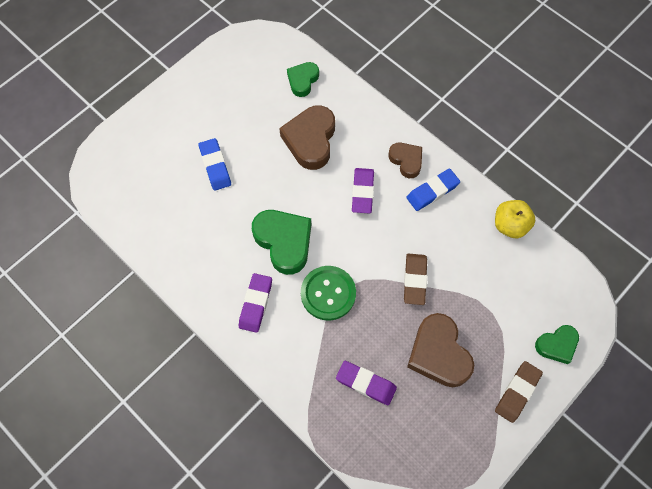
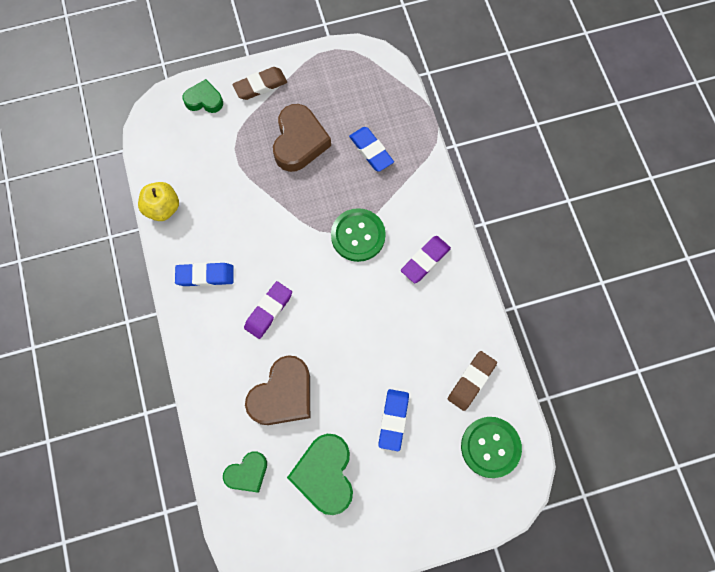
camera: 150 degrees left, 5 degrees up
(129, 185) = (490, 447): none -> green button
(284, 242) = (369, 303): green heart -> green heart (325, 474)
(366, 383) = (371, 151): purple eraser -> blue eraser
(406, 161) = (206, 319): brown heart -> none
(415, 280) = (277, 207): brown eraser -> brown eraser (471, 381)

